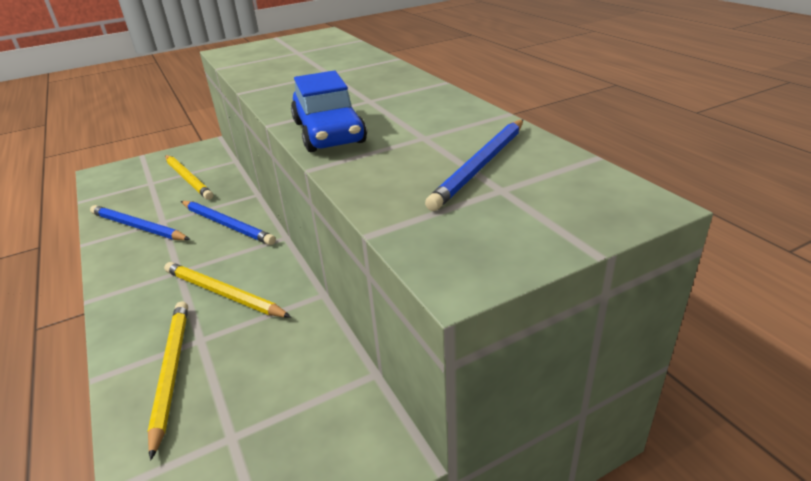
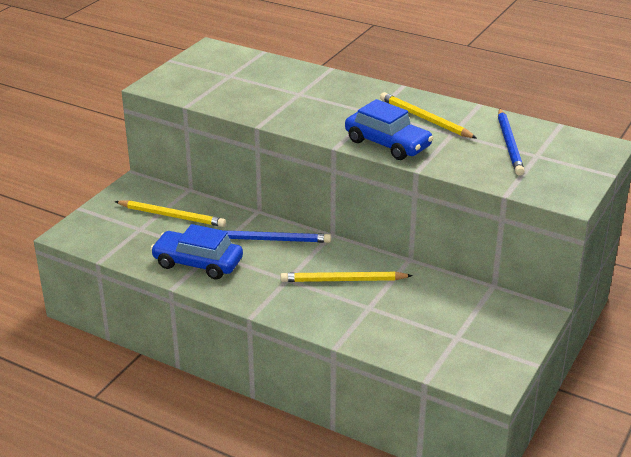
camera: 35 degrees left, 0 degrees up
(138, 227) = (198, 263): blue pencil -> blue car
(171, 372) = (378, 327): yellow pencil -> yellow pencil (425, 119)

